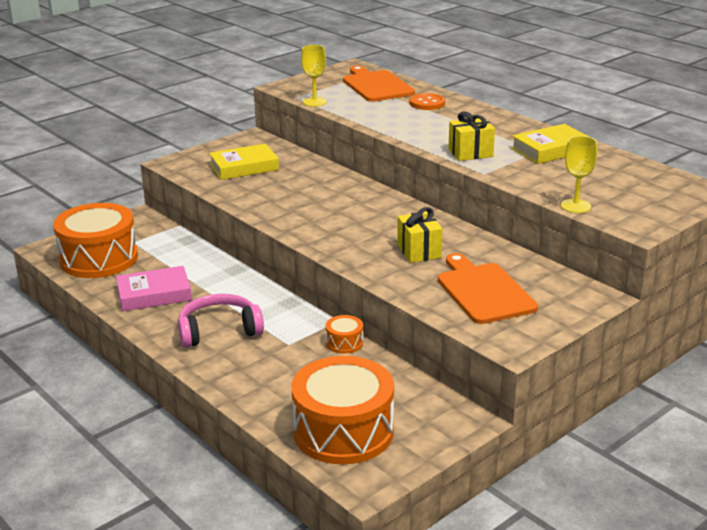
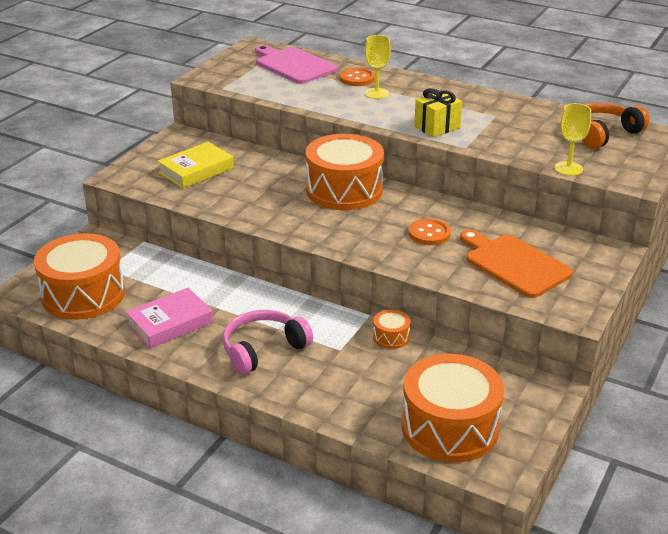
camera: 20 degrees left, 5 degrees up
(314, 102) = (247, 91): yellow goblet -> yellow goblet (376, 93)
(366, 202) = (344, 190): none -> orange drum
(376, 85) = (293, 65): orange cutting board -> pink cutting board
(419, 251) = (429, 233): yellow gift -> orange button
(550, 150) = (505, 113): yellow book -> none
(640, 181) = (602, 134): none -> orange headphones

